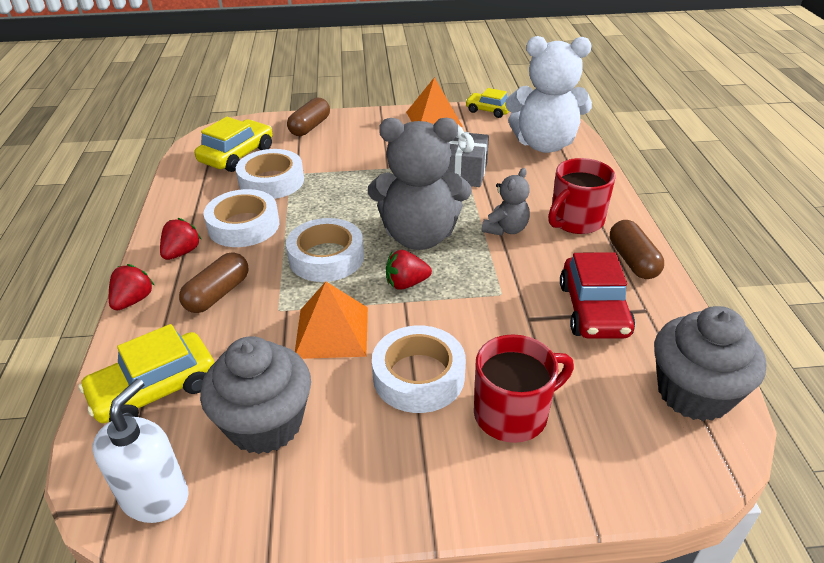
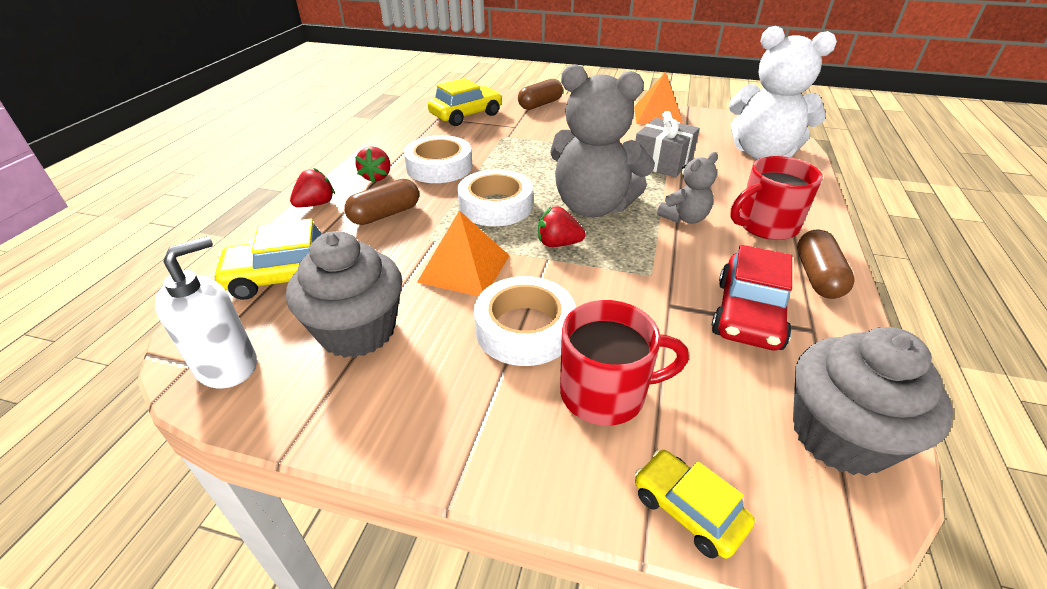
camera: 20 degrees right, 0 degrees up
(182, 252) = (377, 177): red strawberry -> red strawberry turned 135 degrees clockwise
(271, 181) = (483, 138): white tape -> none
(488, 110) = (716, 117): yellow car -> yellow car (688, 510)

